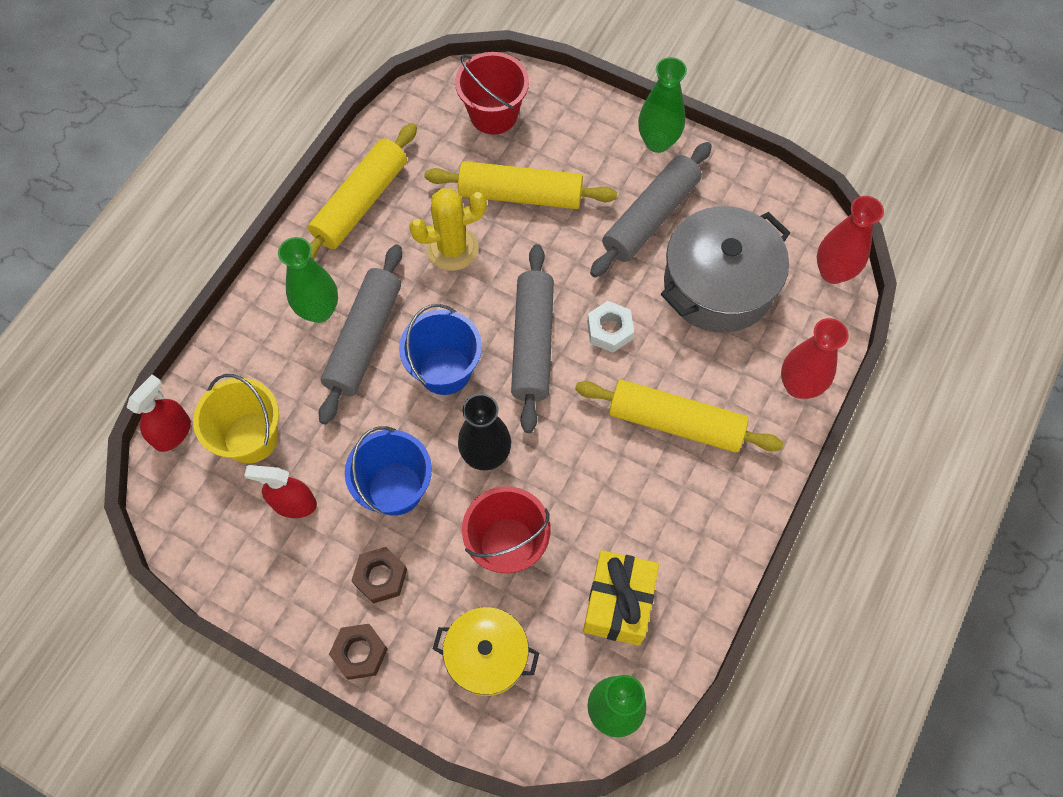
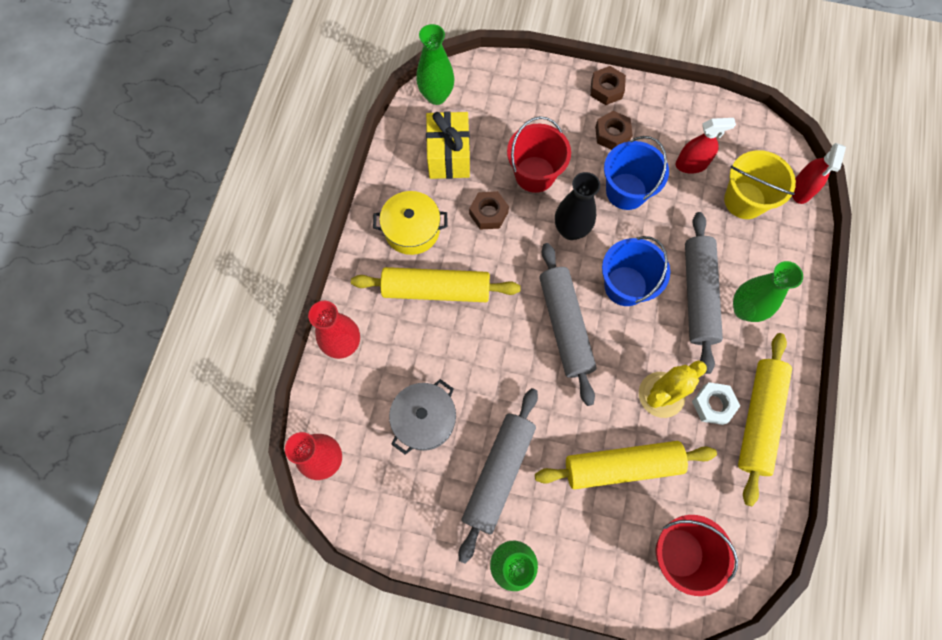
camera: 165 degrees right, 5 degrees up
(487, 655) = (525, 106): yellow pot -> yellow pot (412, 230)
(585, 505) = (488, 213): none -> brown nut
(609, 330) = (506, 353): white nut -> white nut (713, 405)
(718, 285) = (424, 420): grey pot -> grey pot, size x0.62

